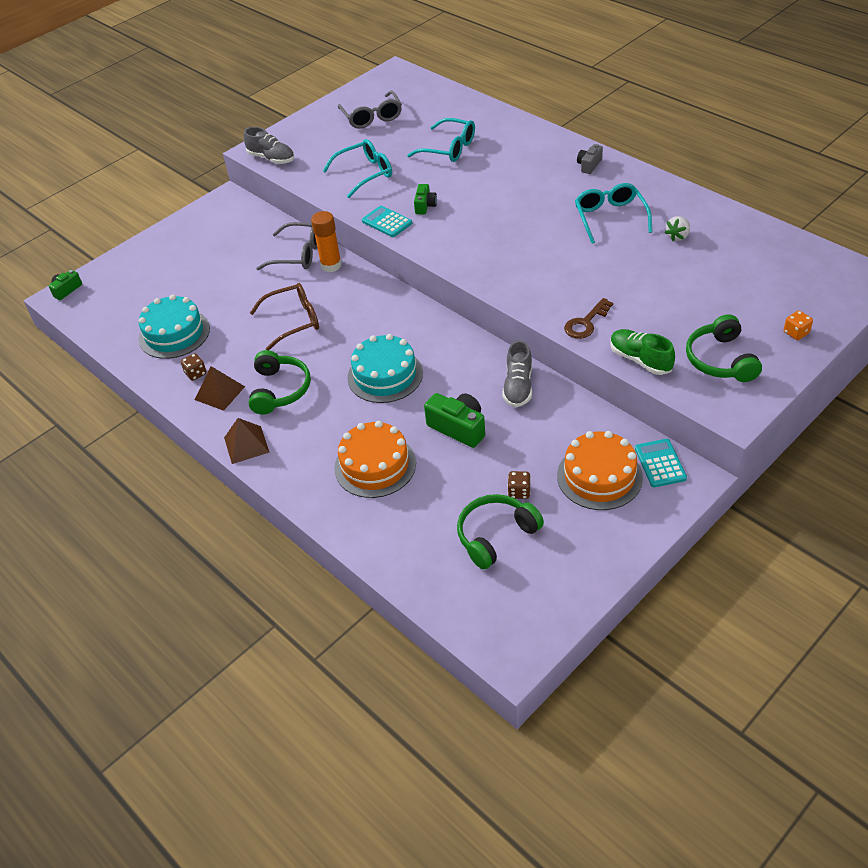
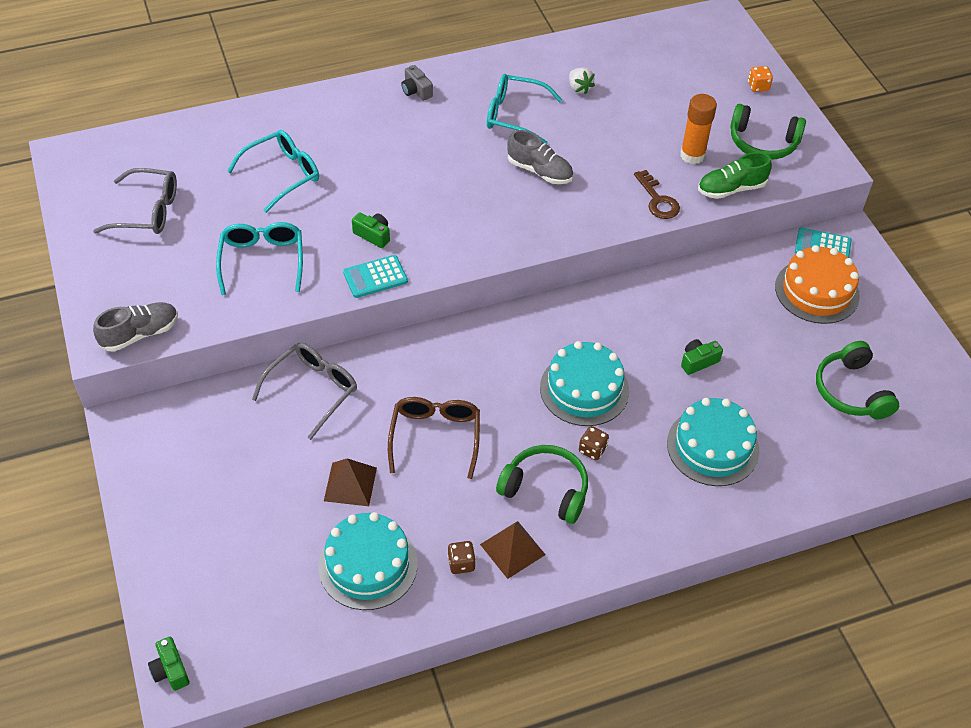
camera: 70 degrees left, 5 degrees up
(246, 444) = (616, 549): brown pyramid -> brown pyramid (350, 484)
(331, 265) = (360, 367): orange glue stick -> orange glue stick (692, 155)
(375, 465) = (712, 447): orange cake -> turquoise cake
(458, 428) = (698, 361): green camera -> green camera, size x0.60
(518, 386) = (669, 295): grey shoe -> grey shoe (540, 171)
(519, 492) = (806, 352): brown dice -> brown dice (592, 450)

